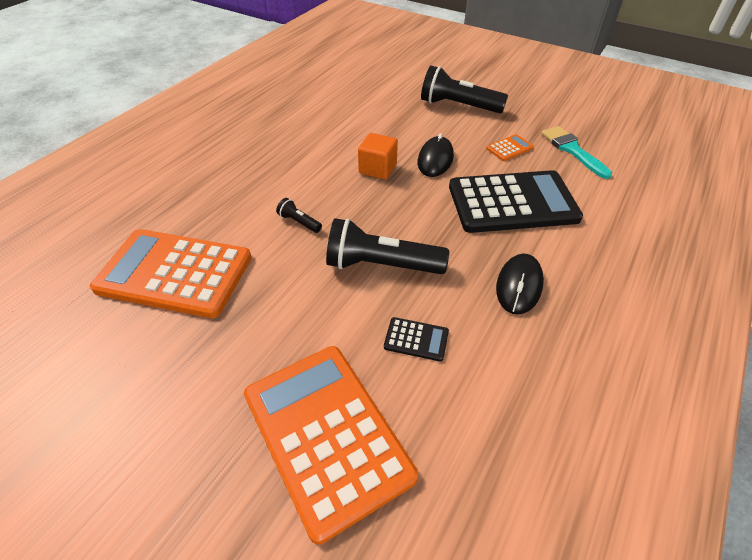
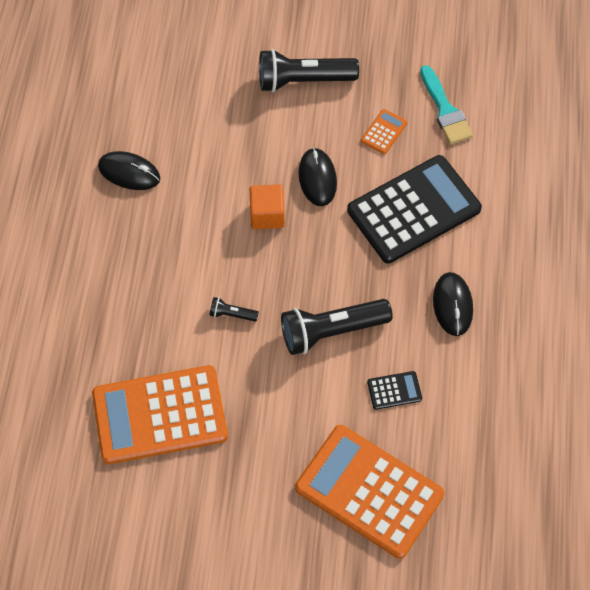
camera: 25 degrees left, 15 degrees up
(290, 117) = (129, 172): none -> black mouse
(572, 150) = (445, 110): turquoise brush -> turquoise brush turned 150 degrees counterclockwise

